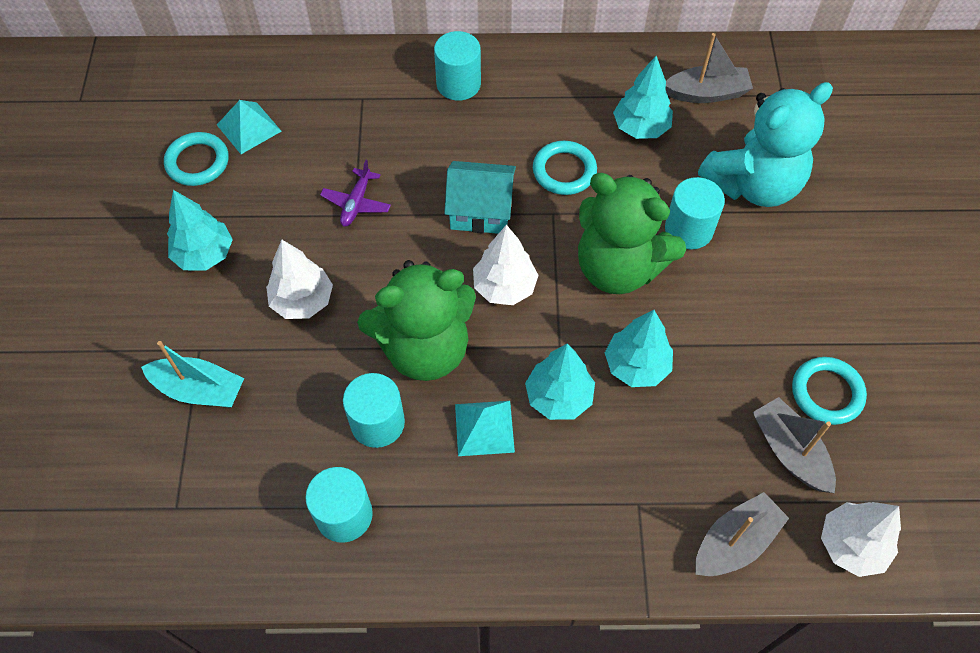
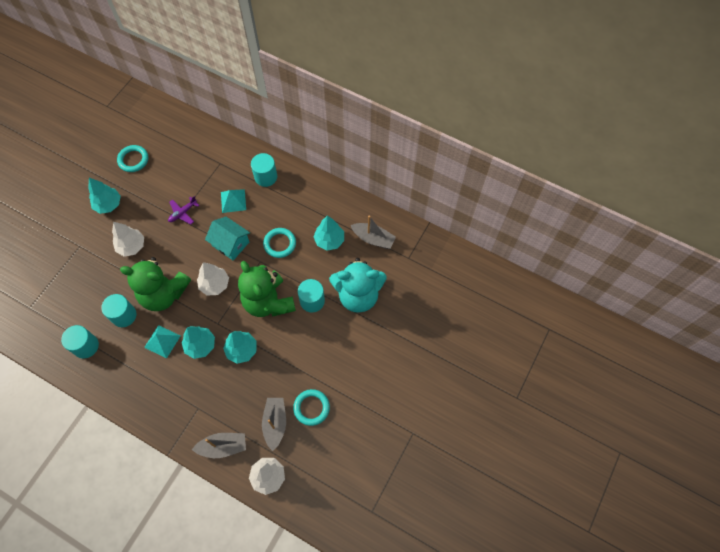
camera: 30 degrees right, 5 degrees up
(199, 390) = (68, 263): turquoise boat -> none
(248, 128) = (164, 154): turquoise pyramid -> turquoise pyramid (233, 201)

